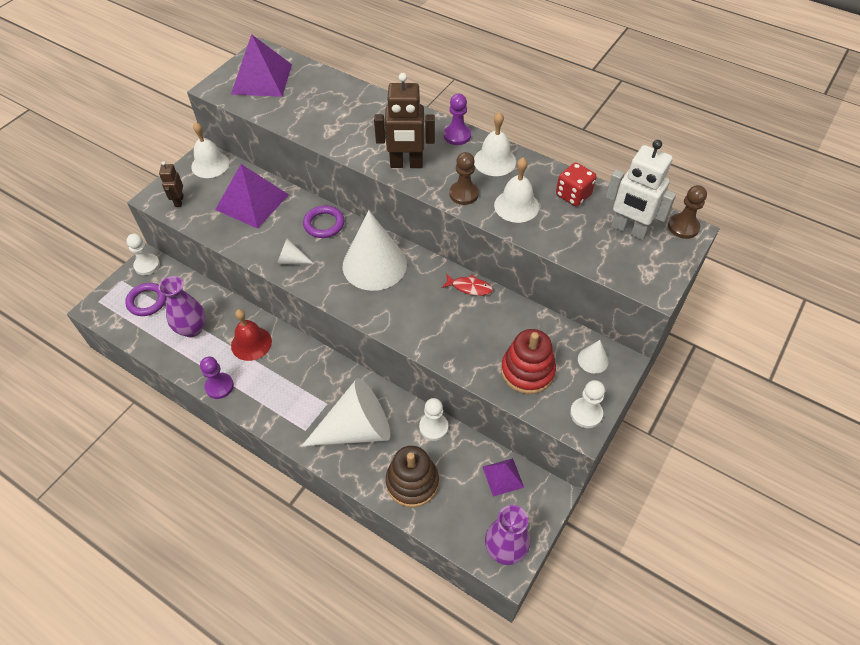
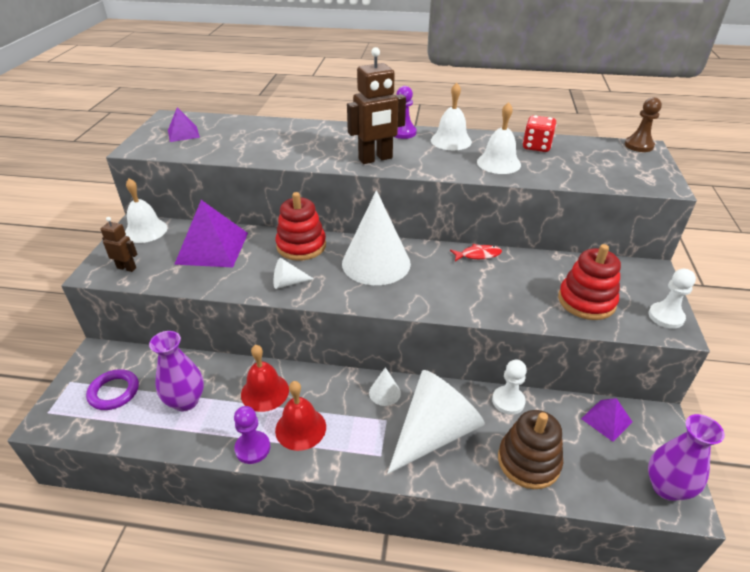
camera: 25 degrees left, 15 degrees down
(147, 265) = (96, 357): white pawn -> none
(179, 201) = (127, 268): brown robot -> brown robot turned 135 degrees clockwise
(261, 384) = (300, 428): none -> red bell
(262, 79) = (183, 133): purple pyramid -> purple pyramid, size x0.54
(324, 224) = (301, 246): purple ring -> red stacking toy
(464, 194) = (446, 166): brown pawn -> none
(593, 360) = (630, 275): white cone -> white cone (384, 393)
(629, 230) = (602, 156): white robot -> none

